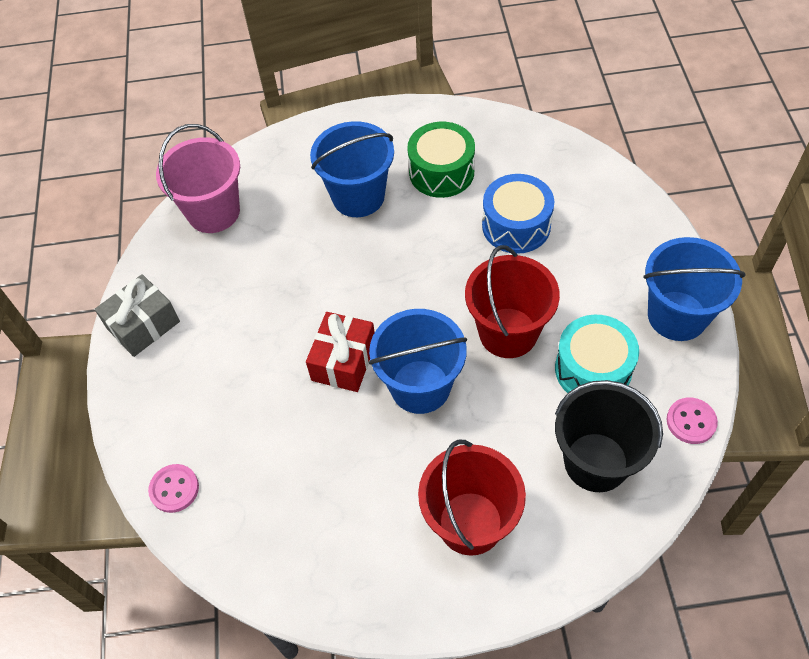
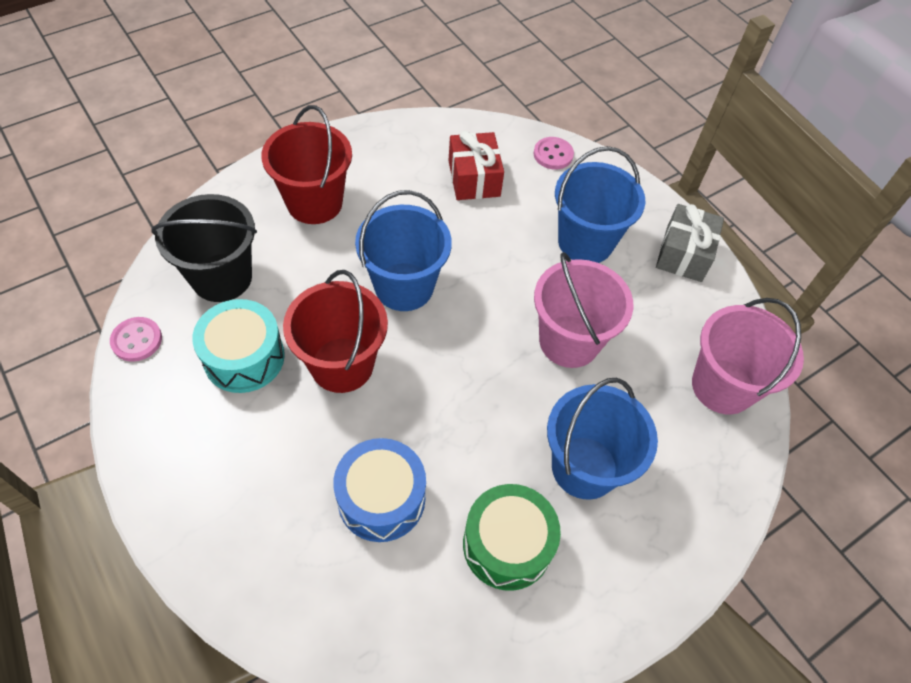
camera: 145 degrees right, 0 degrees up
(305, 285) = (569, 341): none -> pink bucket
(344, 361) = (485, 284): red gift -> red gift (474, 178)
(677, 316) = (163, 448): blue bucket -> blue bucket (585, 242)

